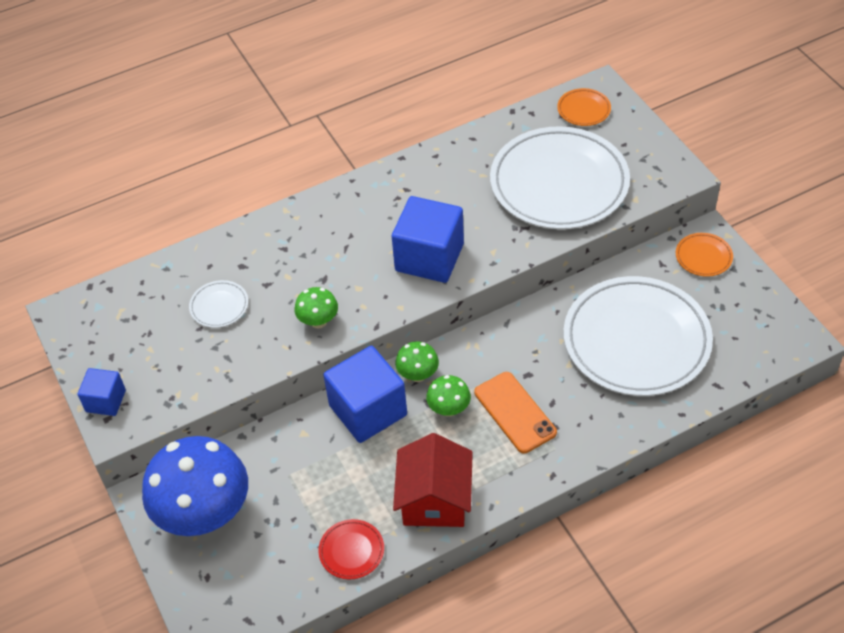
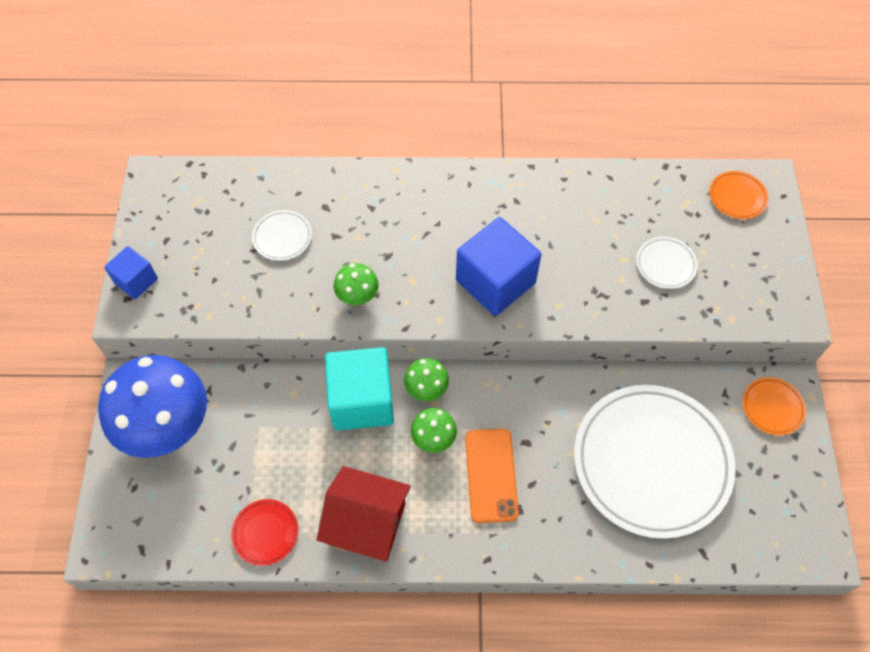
camera: 25 degrees right, 10 degrees up
(368, 410) = (362, 401): blue cube -> turquoise cube
(434, 499) = (367, 523): red house -> red house turned 75 degrees clockwise
(559, 183) = (665, 264): white plate -> white plate, size x0.40

